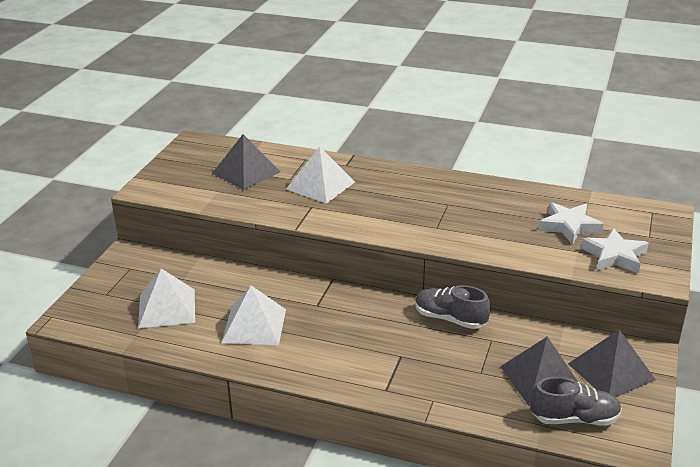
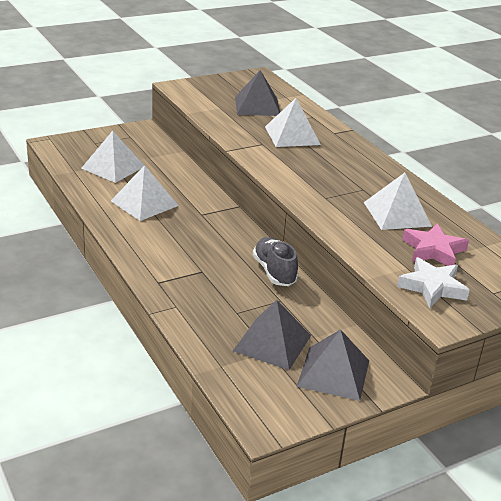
camera: 40 degrees right, 0 degrees up
(502, 211) = (397, 214): none -> white pyramid
(569, 226) = (433, 250): white star -> pink star
(574, 419) = (250, 379): grey shoe -> none

